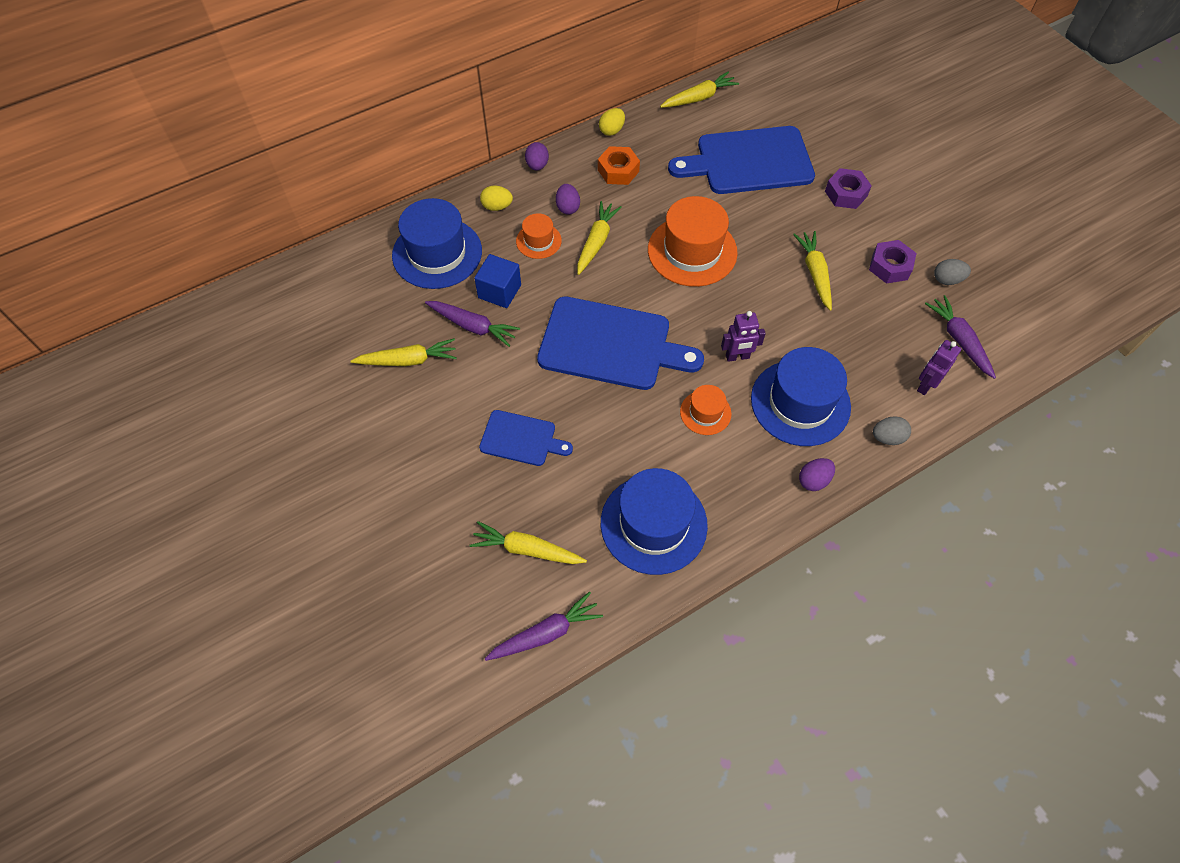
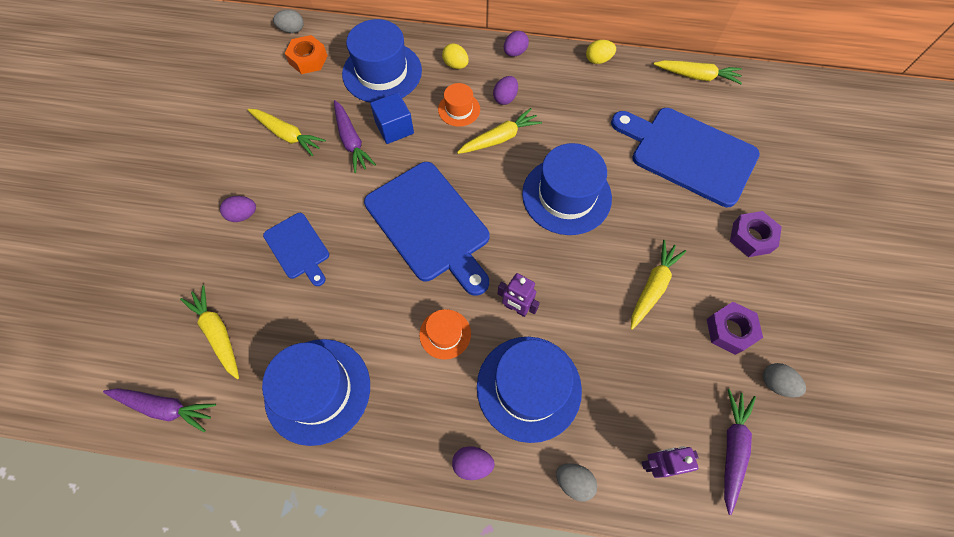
camera: 40 degrees right, 5 degrees up
(307, 270) = (292, 30): none -> grey egg
(442, 449) = (243, 215): none -> purple egg
(618, 171) = (572, 94): orange nut -> orange nut (308, 59)
(692, 251) = (566, 195): orange hat -> blue hat

